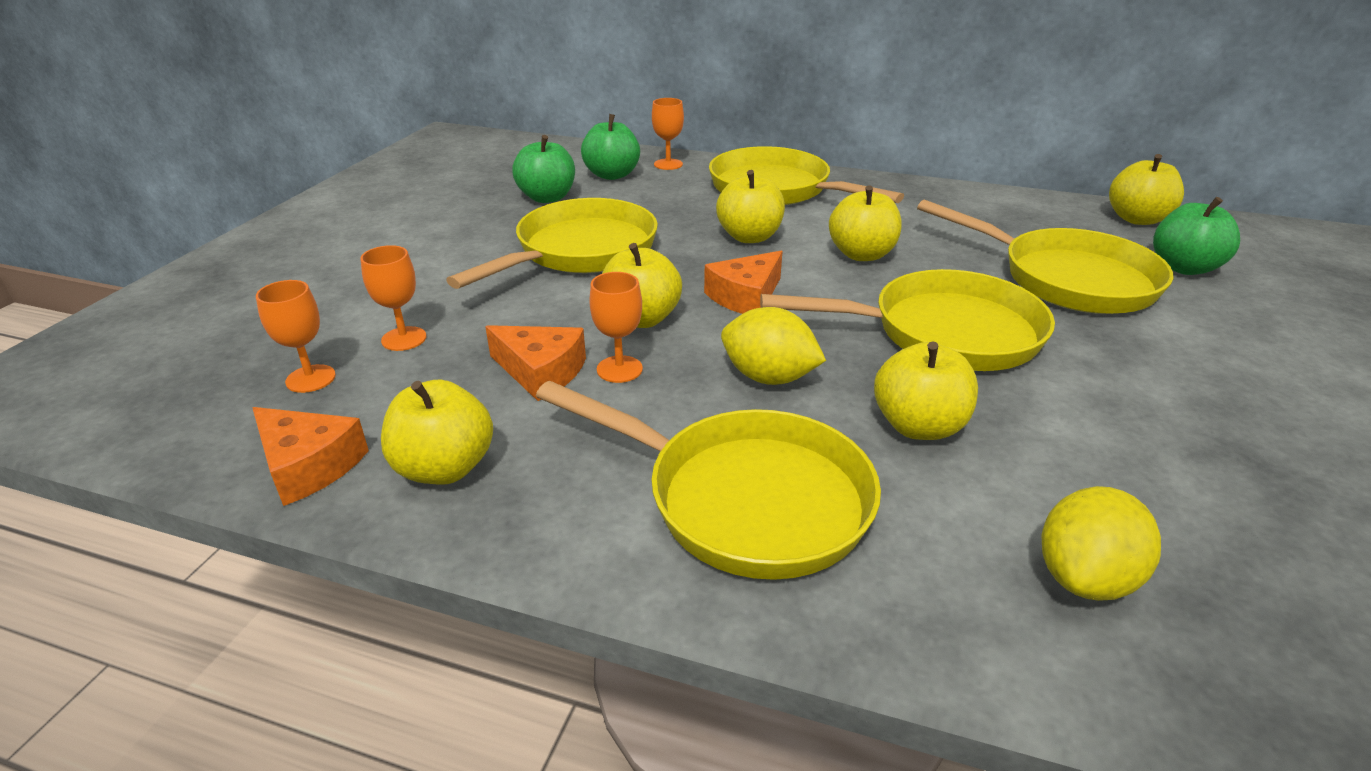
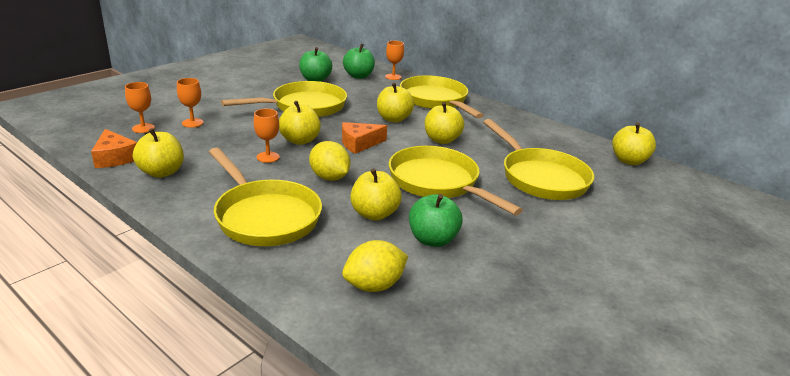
camera: 20 degrees right, 5 degrees down
(541, 372) = (234, 149): orange cheese -> none
(944, 333) = (438, 183): yellow pan -> yellow pan turned 150 degrees counterclockwise
(1183, 267) = (619, 189): green apple -> green apple (432, 239)

